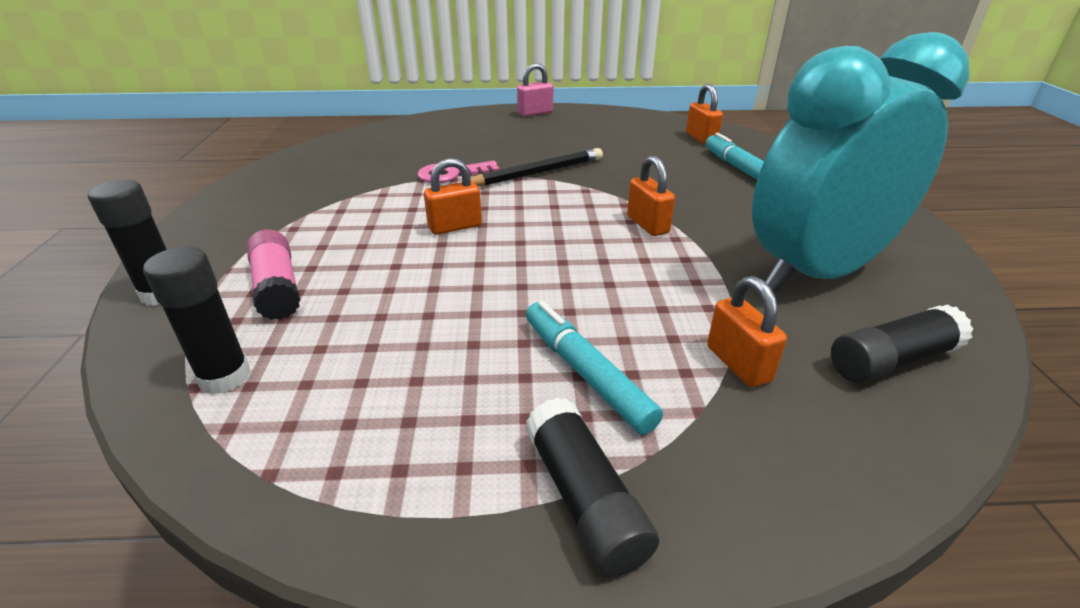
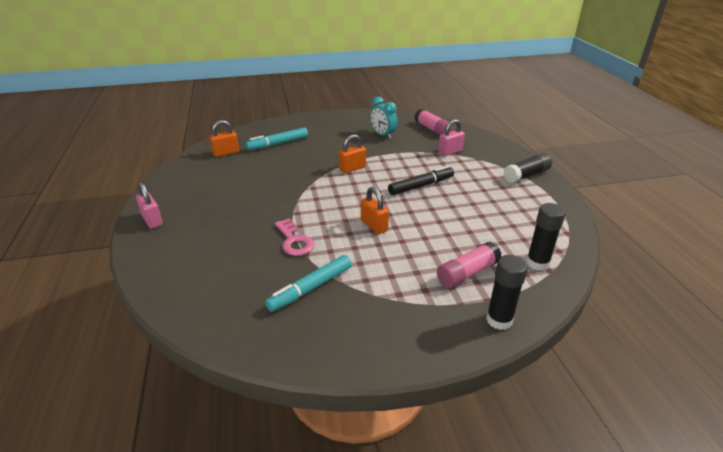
camera: 100 degrees left, 0 degrees up
(538, 173) = (289, 206): black pencil -> none
(566, 288) = (421, 186): none -> black marker
(585, 373) = (474, 178): turquoise marker -> turquoise marker (311, 288)
(738, 363) = (450, 152): orange padlock -> pink padlock
(816, 273) = (383, 135): turquoise clock -> turquoise clock, size x0.43
(891, 360) = (432, 129): black glue stick -> pink glue stick

